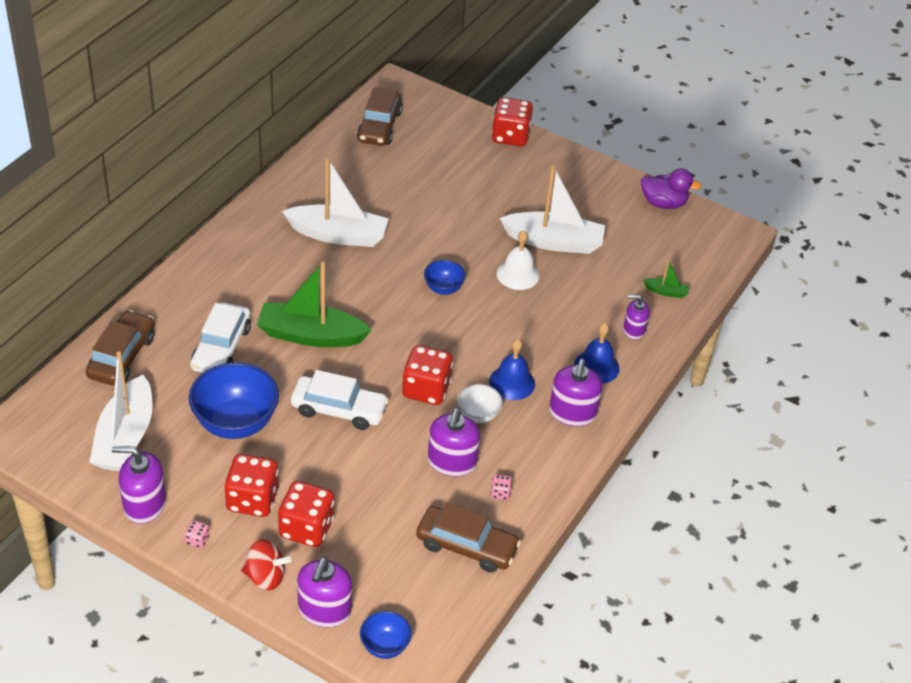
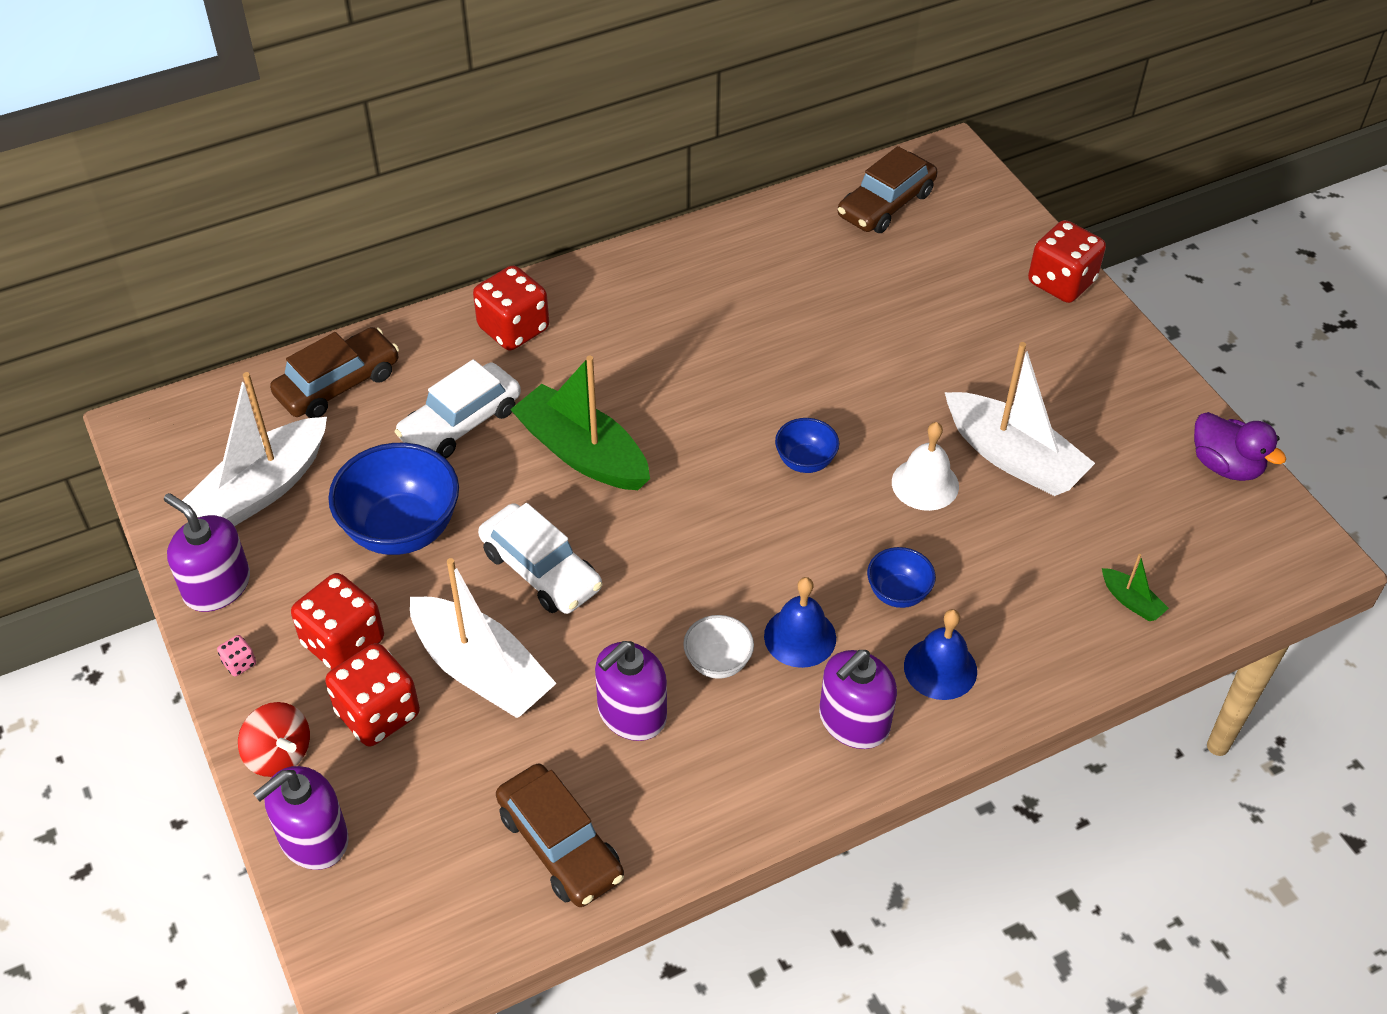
camera: 35 degrees right, 5 degrees up
(338, 235) = (720, 331): white boat -> white boat (481, 671)
(385, 646) = (348, 931): blue bowl -> blue bowl (898, 593)
(426, 389) = (675, 594): red dice -> red dice (513, 329)
(500, 493) = (663, 790): pink dice -> none
(634, 330) = (1038, 638): purple soap dispenser -> none

